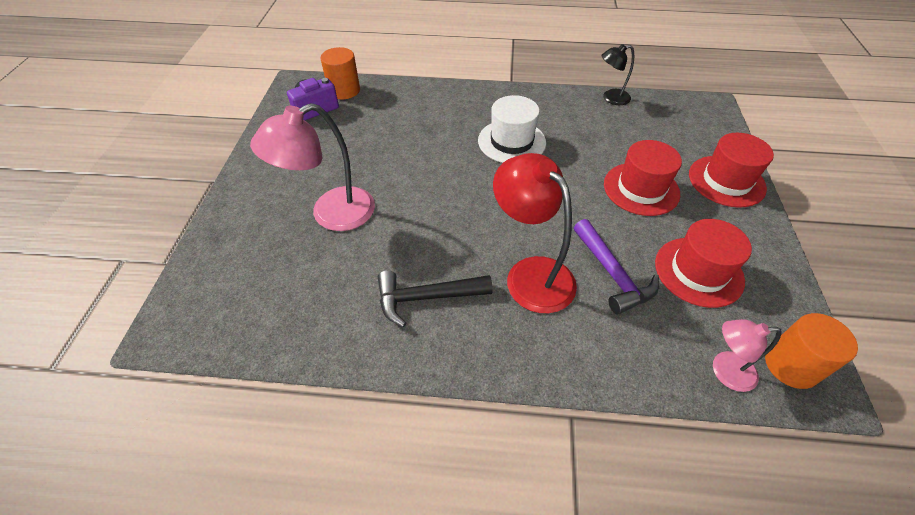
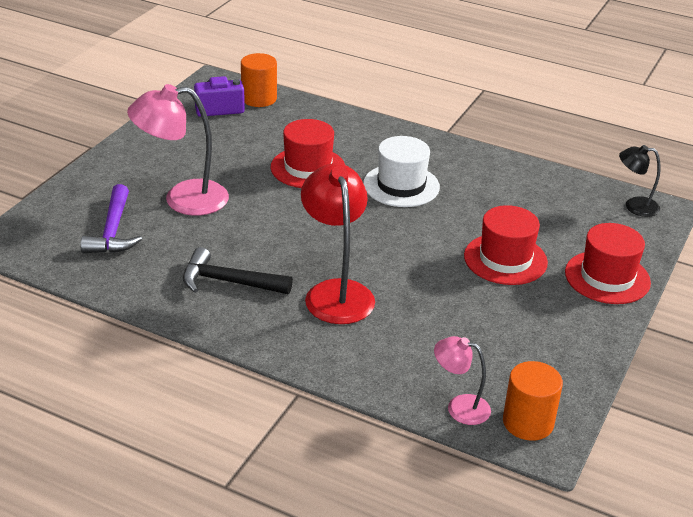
camera: 20 degrees right, 15 degrees down
(611, 98) = (546, 173): black lamp -> black lamp (634, 206)
(613, 274) = (415, 314): purple hammer -> purple hammer (113, 231)
(698, 271) = (503, 336): red hat -> red hat (308, 168)

